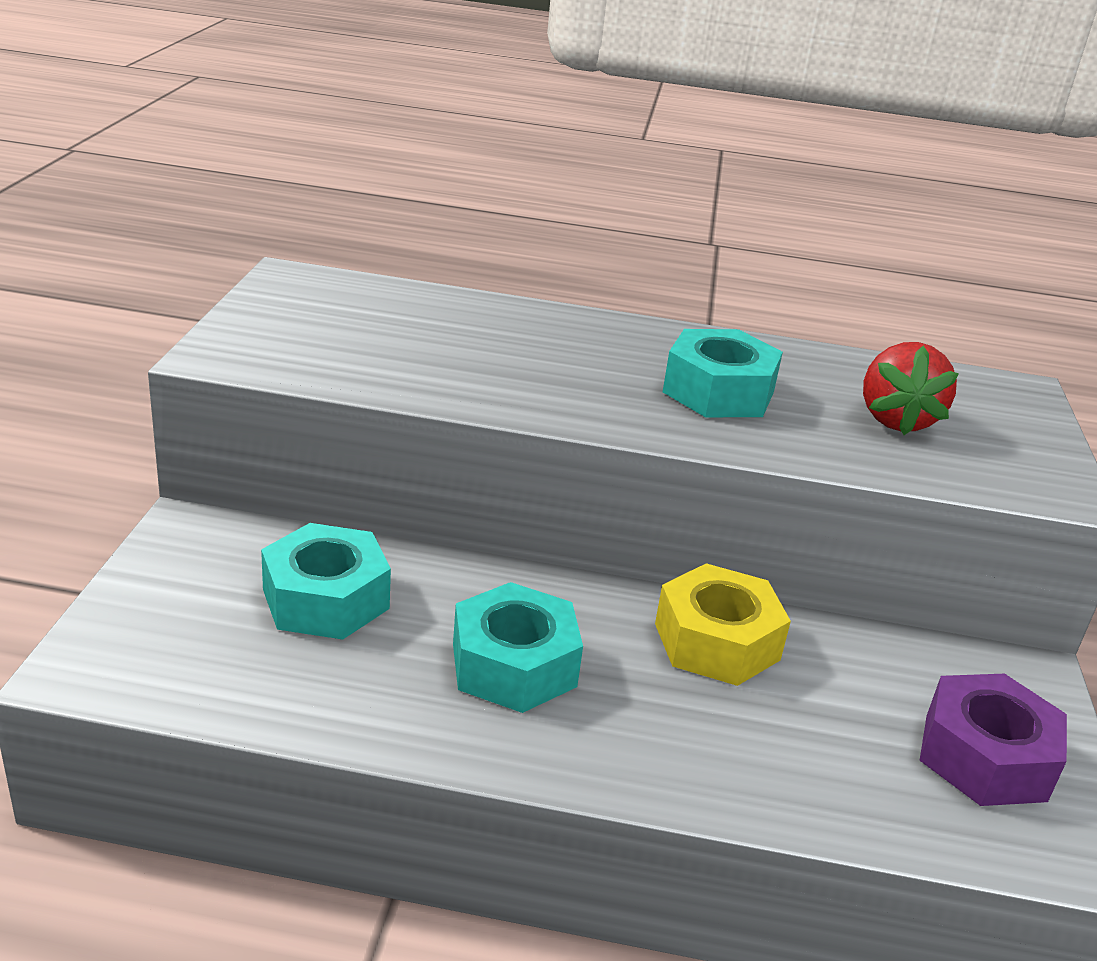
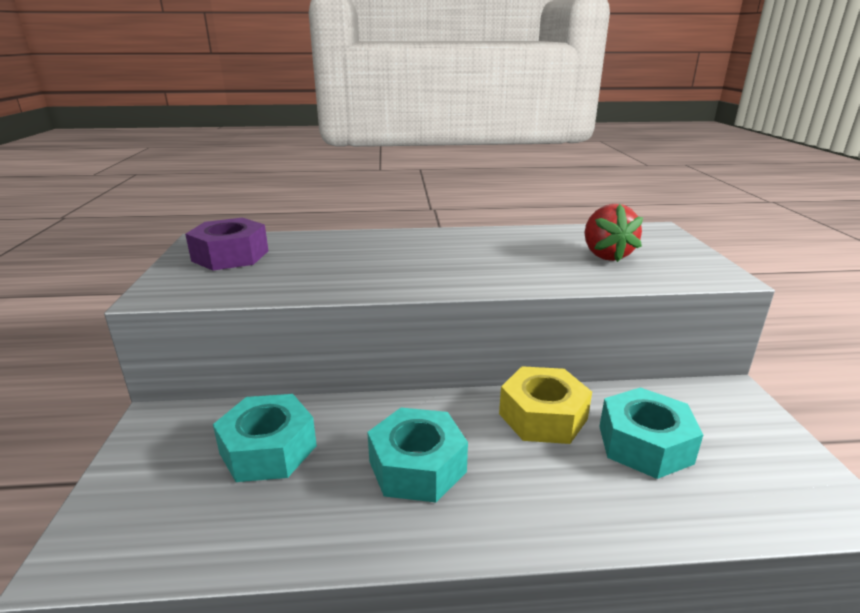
camera: 10 degrees left, 5 degrees down
(718, 392) = (496, 258): turquoise nut -> turquoise nut (645, 444)
(985, 757) = (744, 454): purple nut -> purple nut (230, 256)

